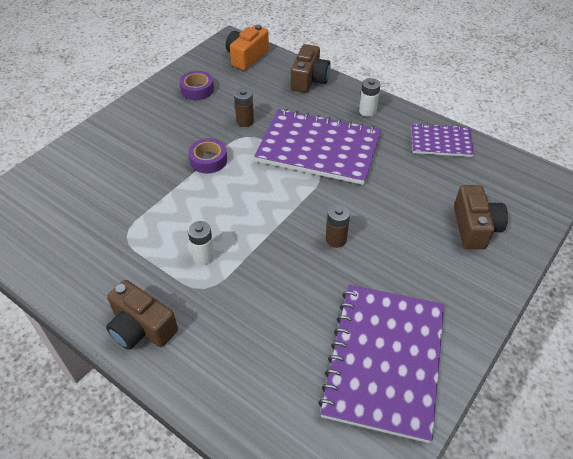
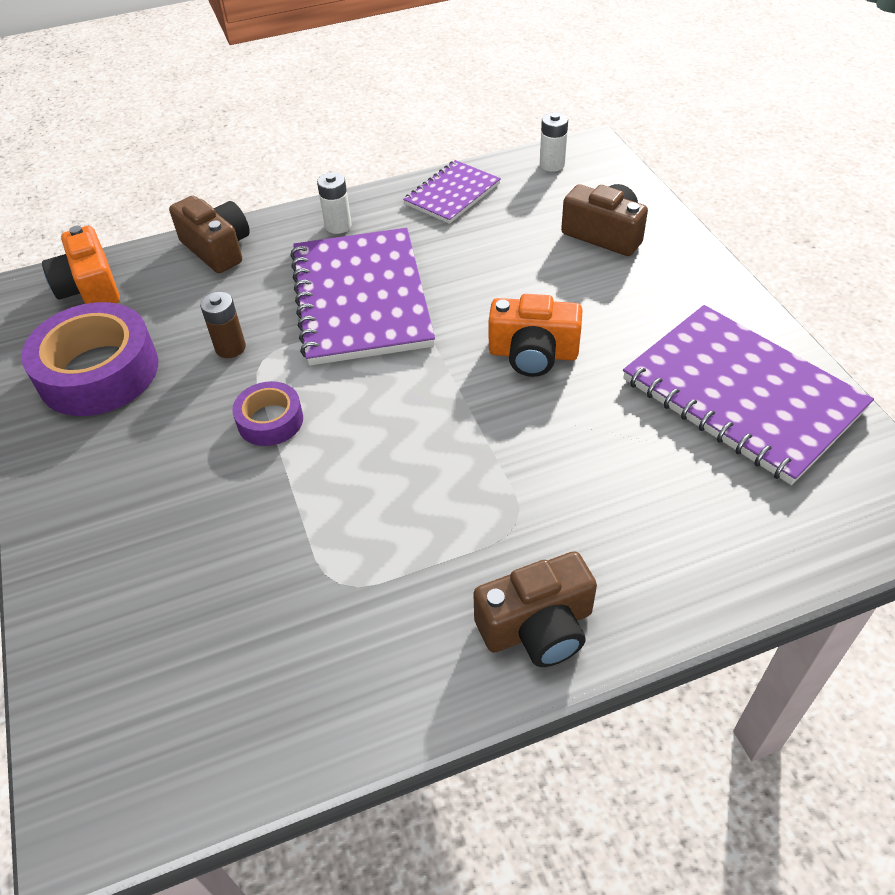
camera: 55 degrees left, 0 degrees up
(197, 90) = (98, 372): purple tape -> purple tape, size x1.90
(204, 256) = (457, 501): white battery -> white battery (552, 165)
(318, 148) = (361, 299): purple notebook -> purple notebook turned 60 degrees counterclockwise
(336, 239) = (533, 354): brown battery -> orange camera

